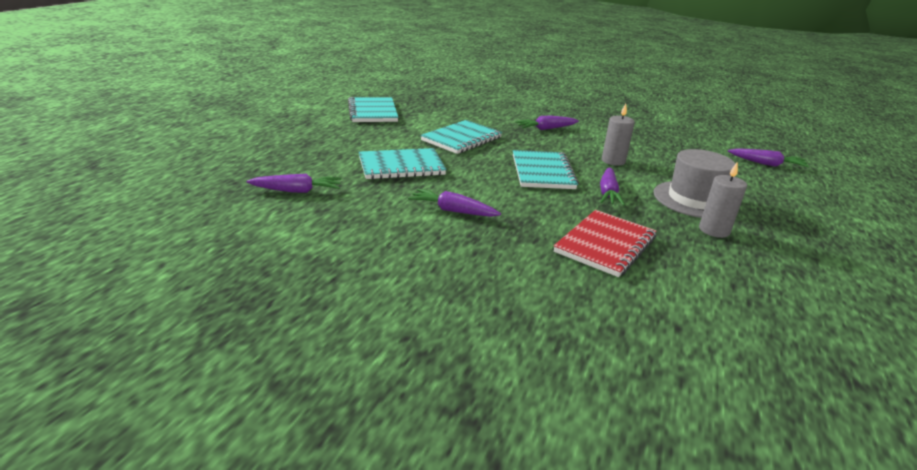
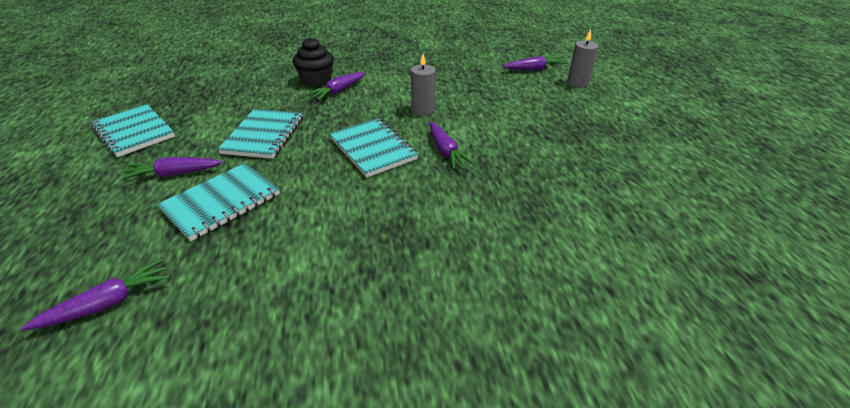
camera: 30 degrees left, 10 degrees up
(453, 211) = (322, 243): purple carrot -> purple carrot (175, 174)
(533, 117) = (316, 80): none -> black cupcake
(605, 245) = (488, 218): red notebook -> none
(694, 199) = (514, 130): grey hat -> none
(714, 230) = (552, 159): grey candle -> grey candle (577, 82)

